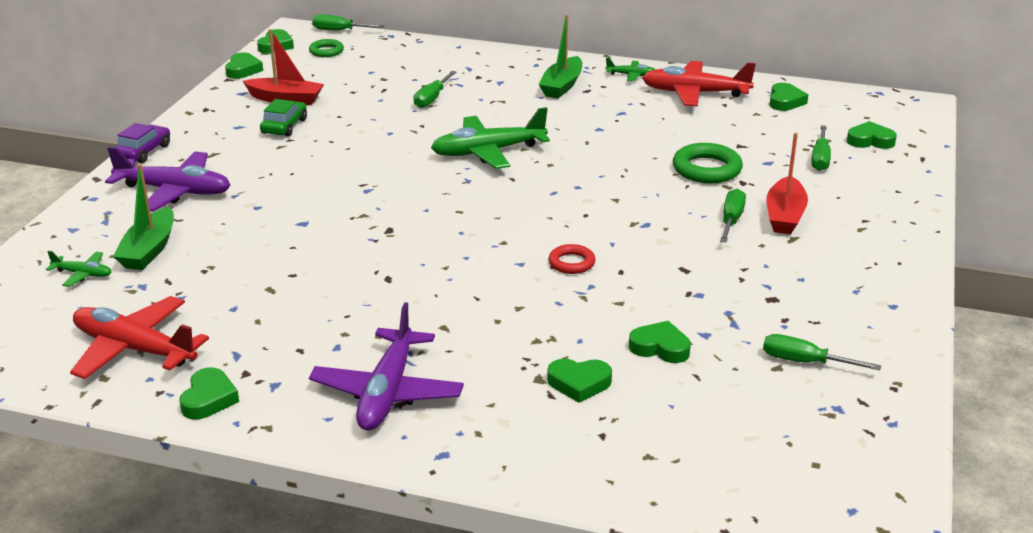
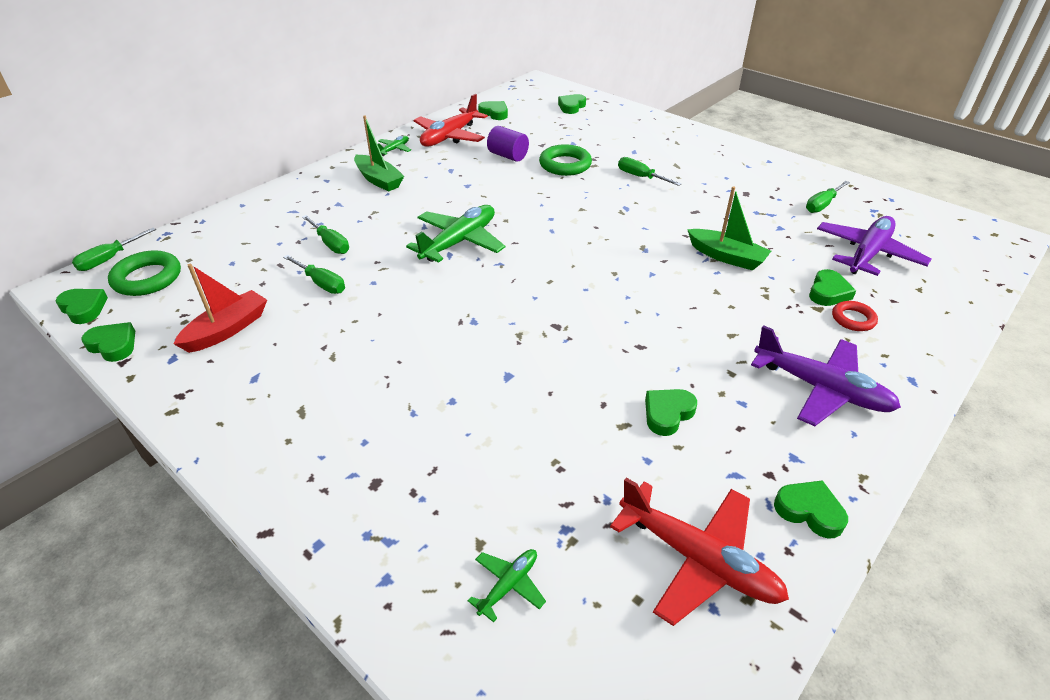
camera: 65 degrees left, 10 degrees up
(134, 349) = (698, 559): red plane -> red plane turned 105 degrees counterclockwise
(143, 152) = (235, 472): purple car -> none
(149, 250) = (488, 508): green boat -> green boat (726, 257)
(174, 191) = (364, 461): purple plane -> purple plane (867, 253)
(284, 126) = (290, 344): green car -> none
(326, 51) = (147, 278): green ring -> green ring, size x1.67
(488, 152) = (459, 241): green plane -> green plane turned 150 degrees counterclockwise
(571, 263) = (663, 251): red ring -> red ring (853, 319)
(660, 347) = (791, 248): green heart -> green heart (667, 414)
(688, 133) = (508, 156): none -> purple cylinder
(784, 216) = (646, 159): red boat -> none
(820, 158) = (581, 127): green screwdriver -> green screwdriver (321, 283)

